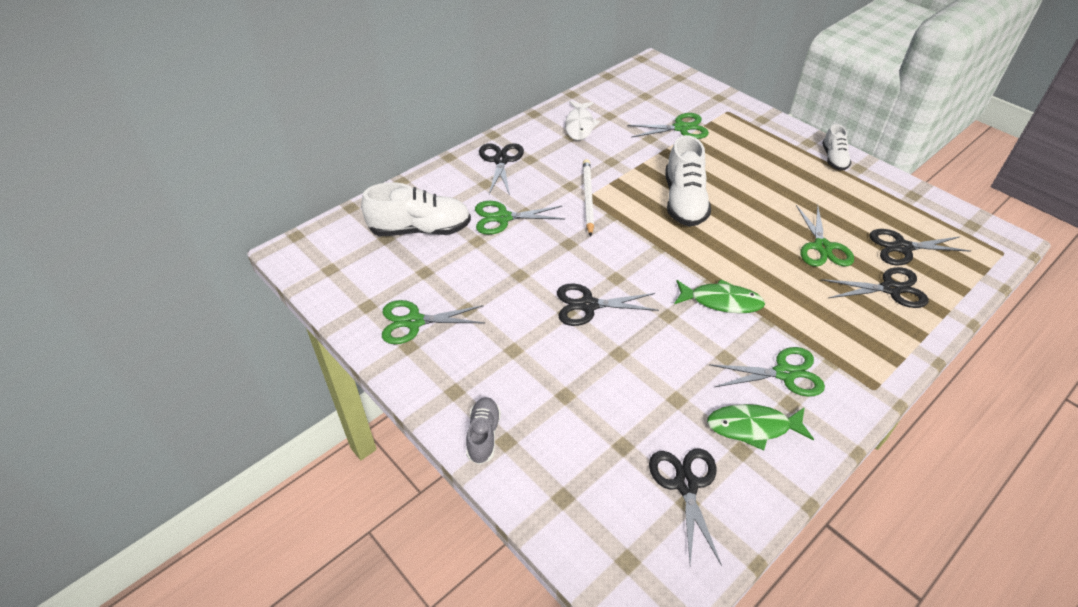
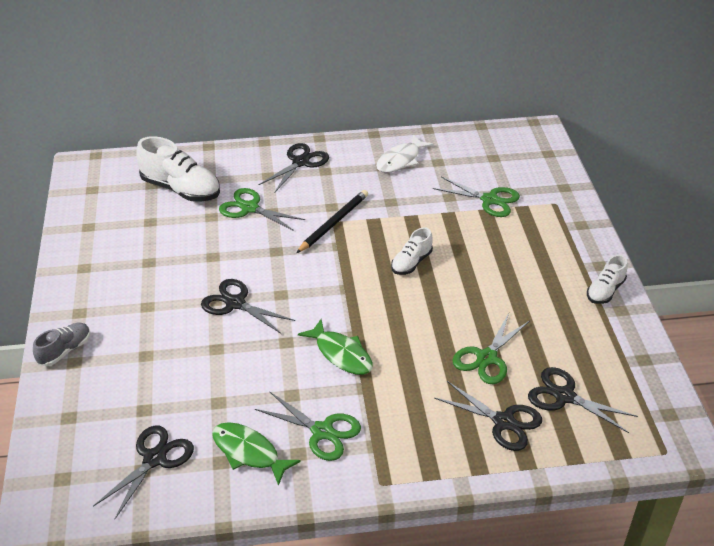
camera: 35 degrees right, 5 degrees down
(414, 322) = (105, 253): green scissors -> none
(587, 198) = (333, 223): white pencil -> black pencil
(684, 201) = (411, 263): white shoe -> white shoe, size x0.56

